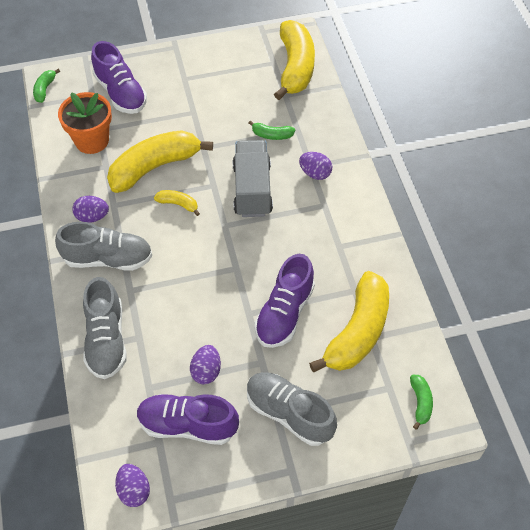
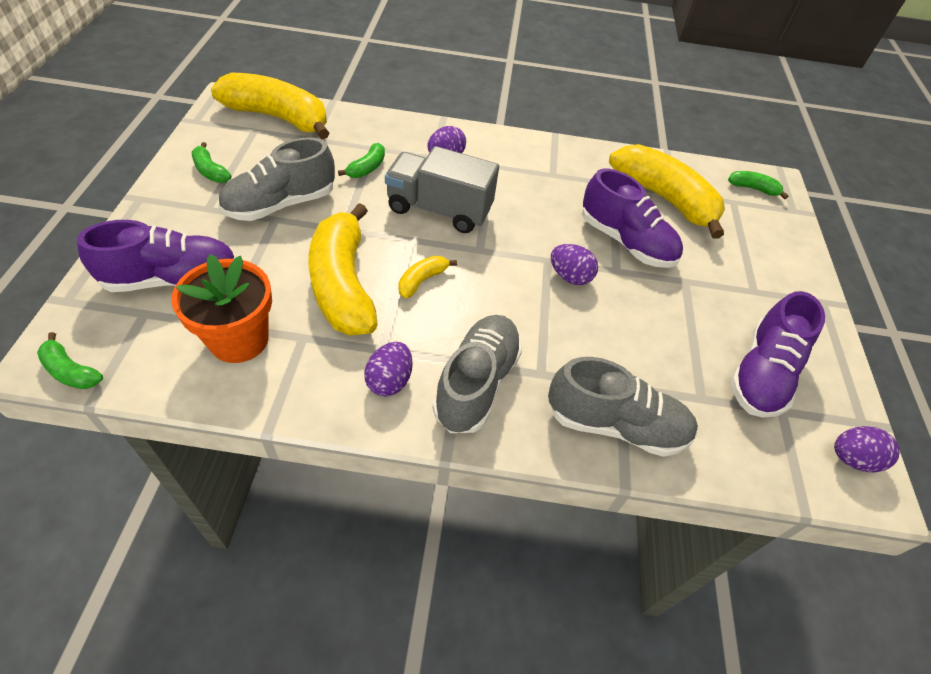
camera: 75 degrees left, 5 degrees down
(206, 371) = (688, 333): purple egg -> purple egg (570, 277)
(218, 63) = (210, 171): none -> green banana
(289, 413) = (755, 281): grey shoe -> grey shoe (281, 204)

